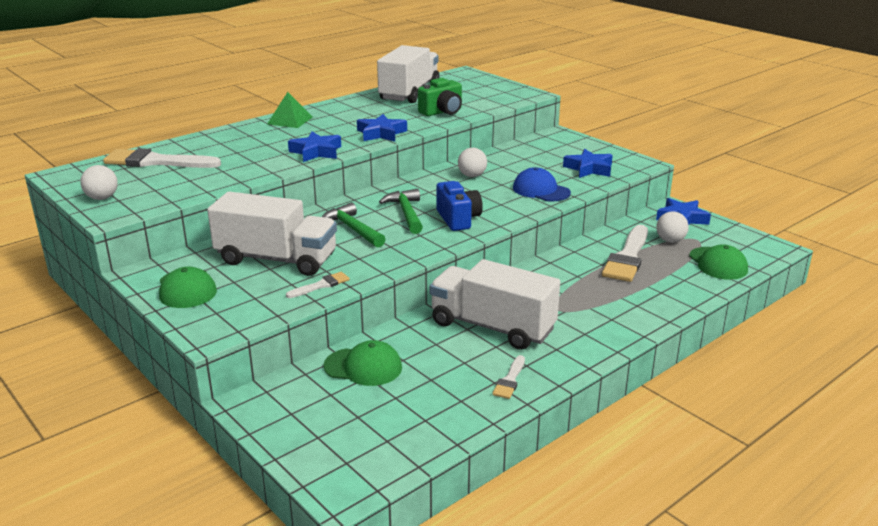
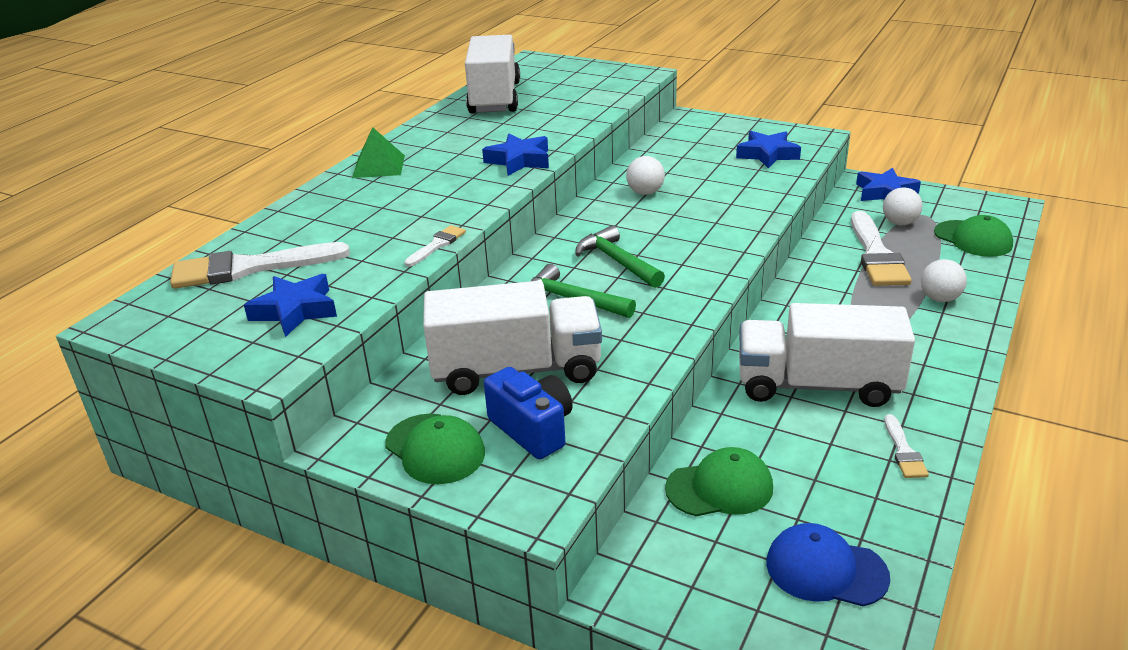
camera: 20 degrees left, 5 degrees up
(102, 198) = (224, 345): white ball -> white ball (939, 298)
(316, 152) = (463, 204): blue star -> blue star (295, 311)
(321, 285) = (612, 392): white brush -> white brush (437, 245)
(442, 112) = (563, 116): green camera -> none
(458, 219) = (687, 254): blue camera -> blue camera (533, 429)
(541, 190) = (743, 194): blue cap -> blue cap (825, 570)

